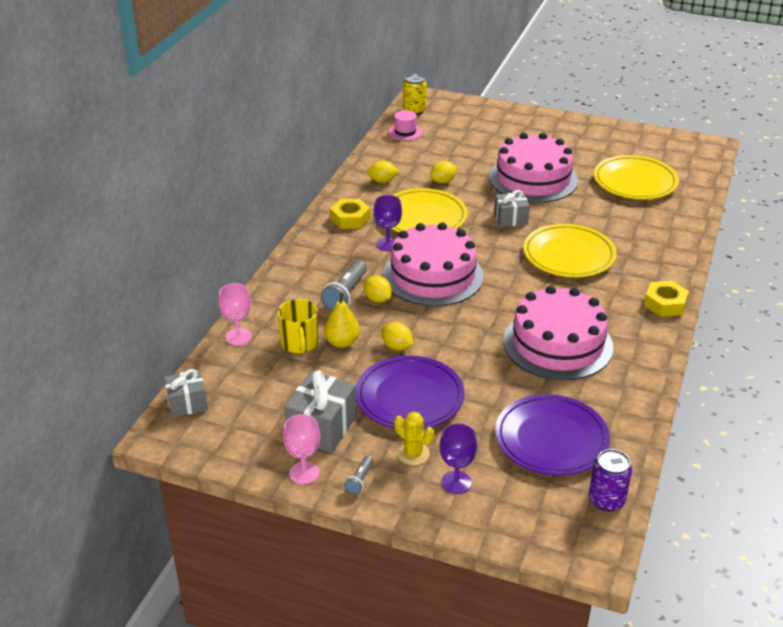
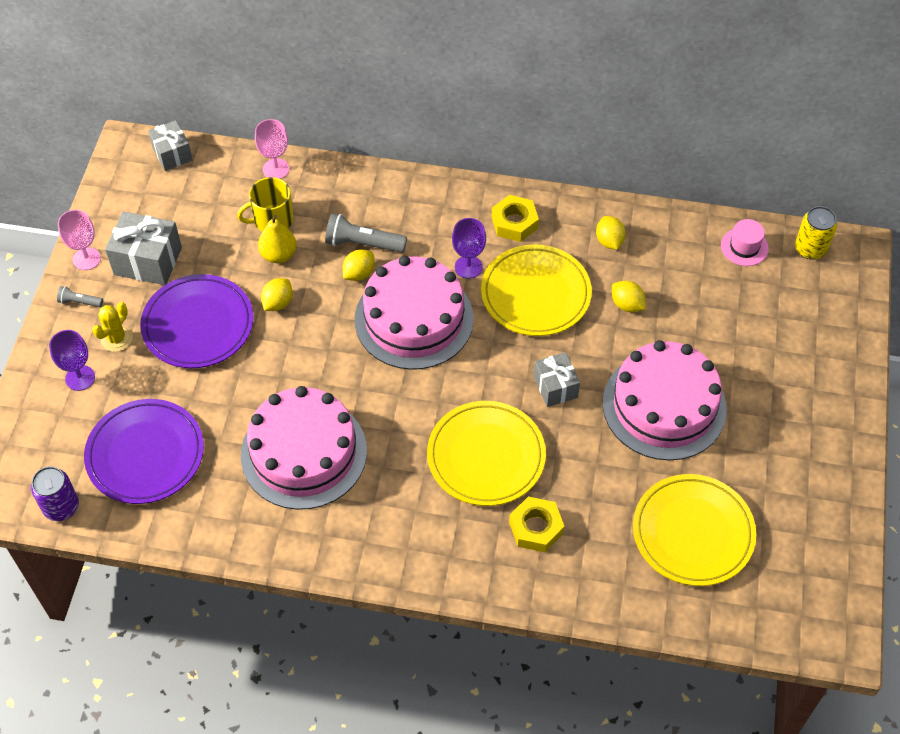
camera: 80 degrees right, 20 degrees up
(665, 304) = (400, 566): yellow nut -> yellow nut (536, 528)

